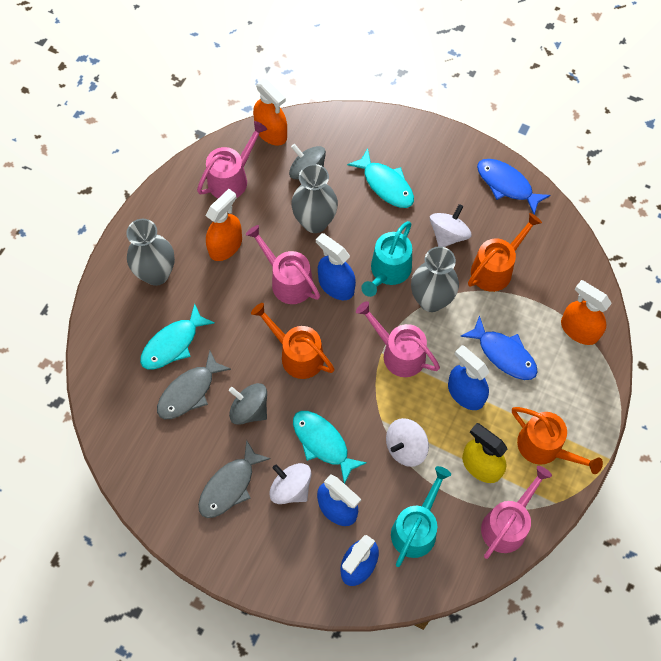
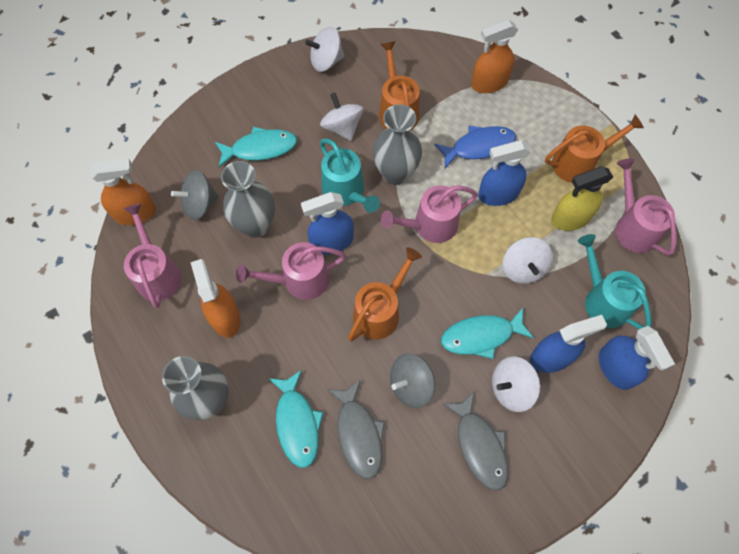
camera: 60 degrees left, 0 degrees up
(297, 355) = (380, 311): orange watering can -> orange watering can turned 150 degrees clockwise
(507, 185) = (326, 61): blue fish -> white spinning top

